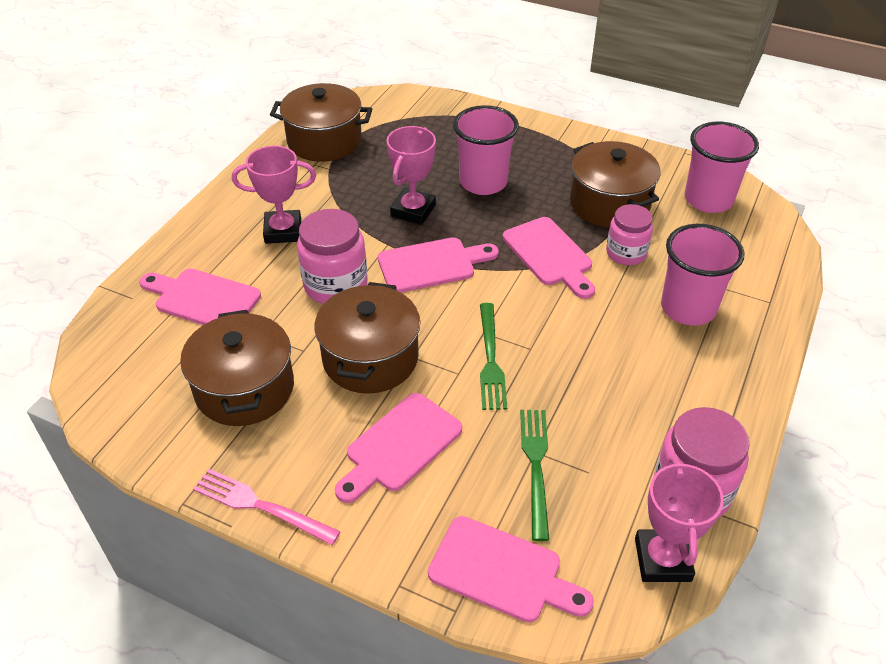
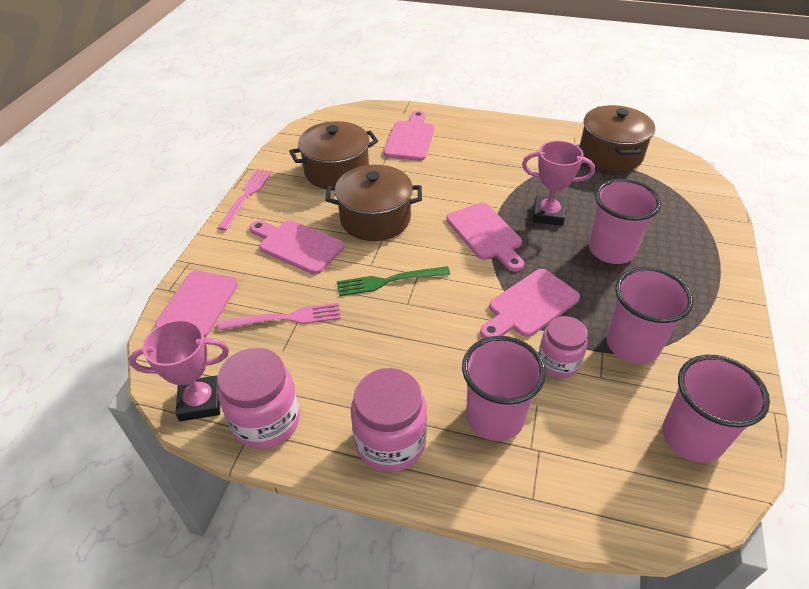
camera: 80 degrees right, 0 degrees up
(283, 231) = (491, 156): pink trophy -> none
(335, 285) = (444, 190): pink jar -> pink jar (390, 442)
(536, 466) = (285, 318): green fork -> pink fork
(609, 203) = (632, 345): brown pot -> pink cup

